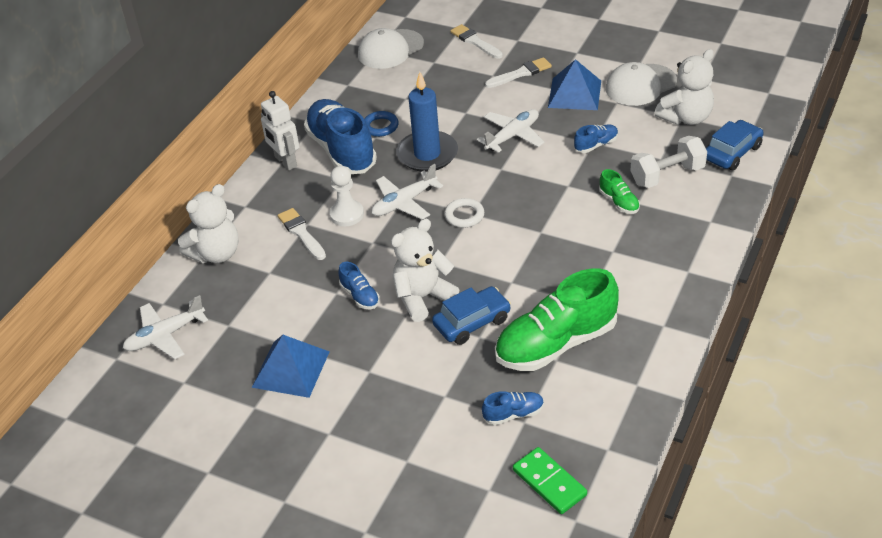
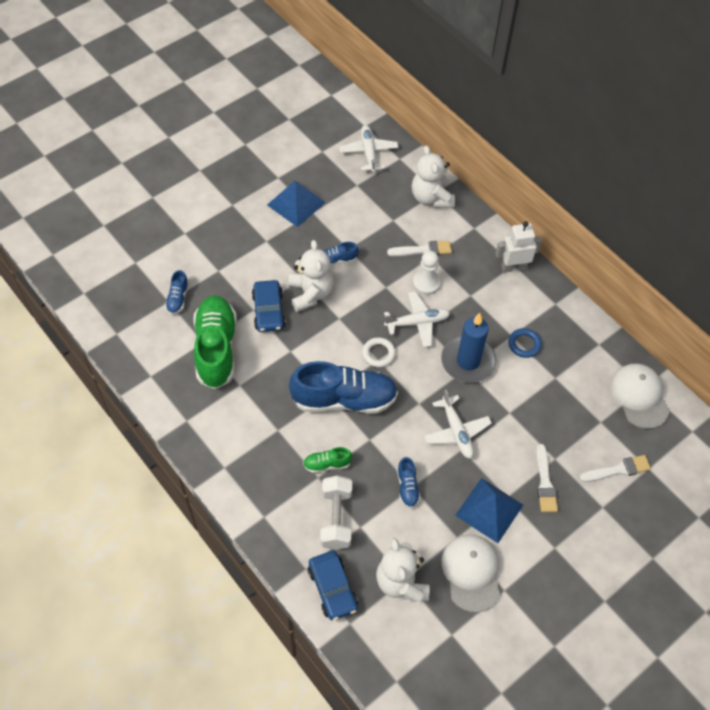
camera: 110 degrees right, 15 degrees up
(341, 150) = (506, 307): blue shoe -> blue shoe (344, 399)
(404, 203) = (417, 322): white plane -> white plane turned 90 degrees clockwise
(549, 482) = (117, 292): green domino -> none

